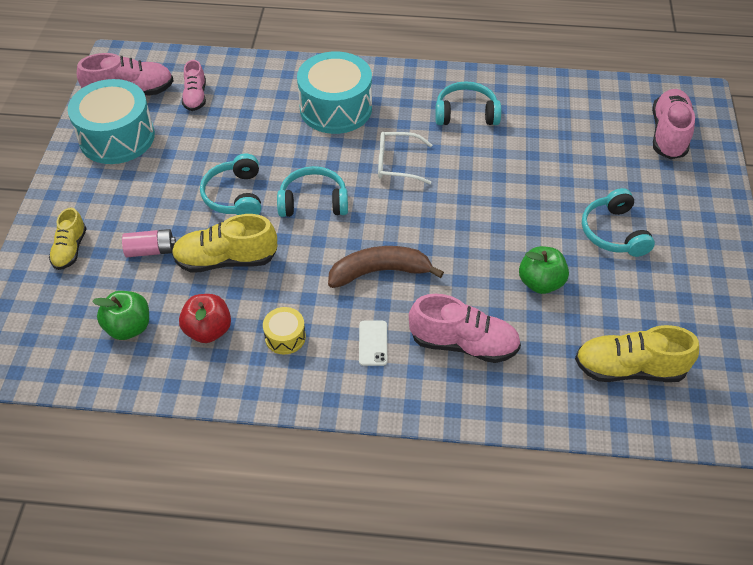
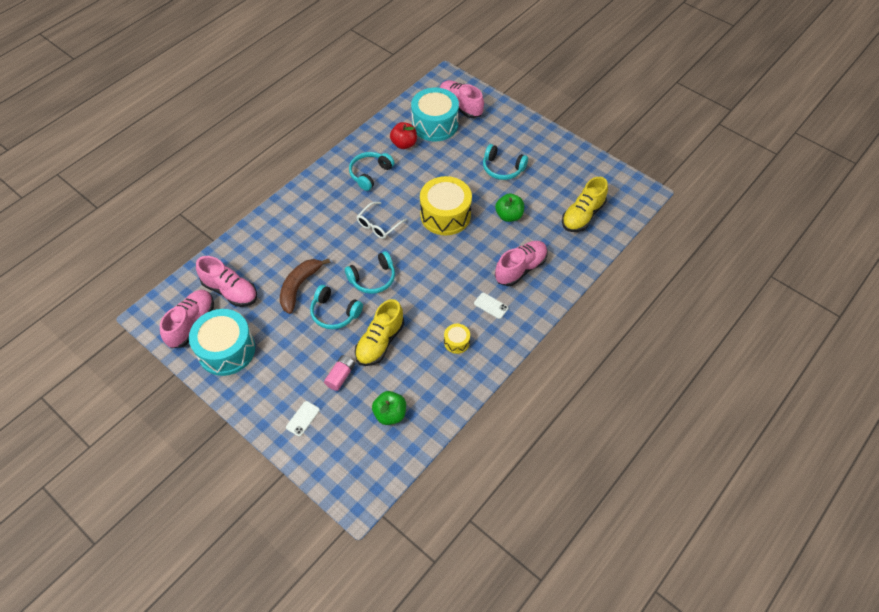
camera: 55 degrees left, 5 degrees up
(70, 249) = (303, 418): yellow shoe -> white phone
(195, 97) = (230, 291): pink shoe -> pink shoe, size x1.63
(208, 330) = (423, 375): red apple -> red apple (404, 144)
(313, 202) = (373, 278): turquoise headphones -> turquoise headphones turned 150 degrees counterclockwise
(336, 108) = (309, 228): turquoise drum -> turquoise drum (435, 124)
(380, 272) = (447, 276): brown banana -> brown banana (299, 287)
(474, 216) = (445, 215): none -> yellow drum

